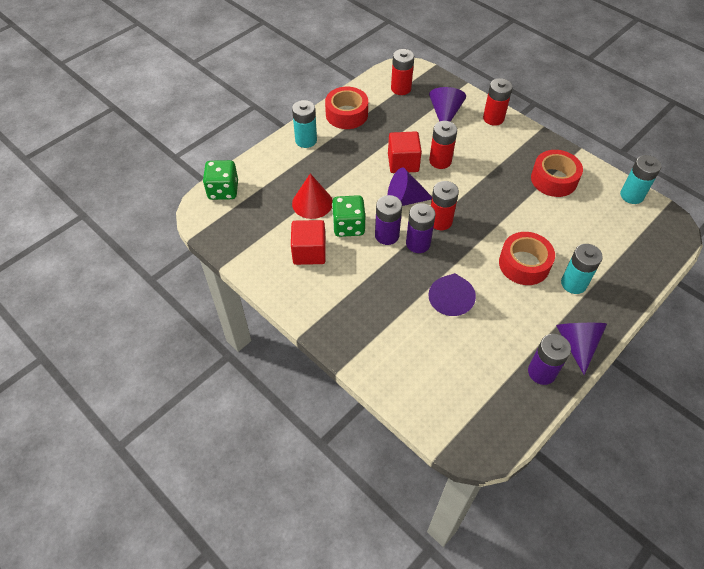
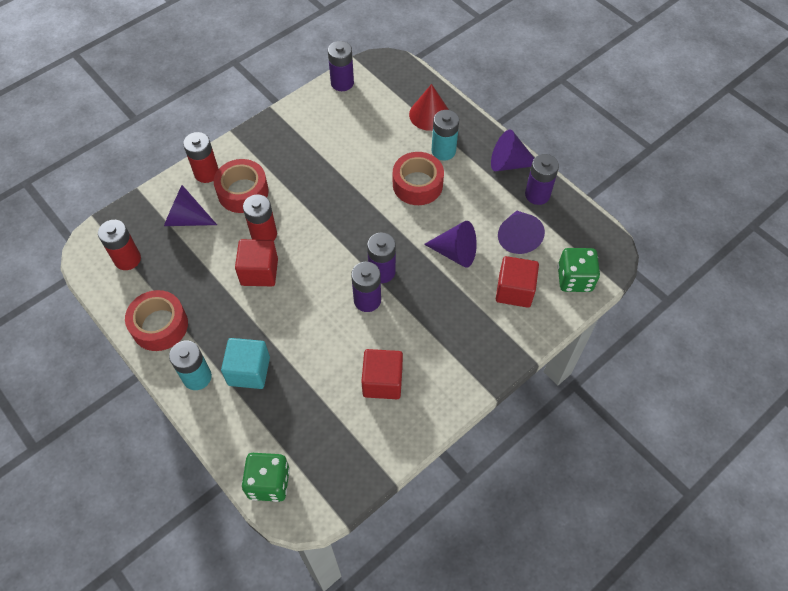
camera: 85 degrees left, 5 degrees up
(312, 203) = (307, 375): red cone -> red cone (429, 114)
(313, 168) = (249, 371): none -> turquoise cube
(348, 226) = (349, 338): green dice -> green dice (574, 279)
(404, 200) = (317, 277): purple cone -> purple cone (517, 237)
(415, 351) = (514, 290): none -> red cube
(440, 221) = (353, 247): red battery -> none
(554, 179) = (310, 138): red tape -> red tape (243, 192)
(631, 195) = (342, 83): turquoise battery -> purple battery

